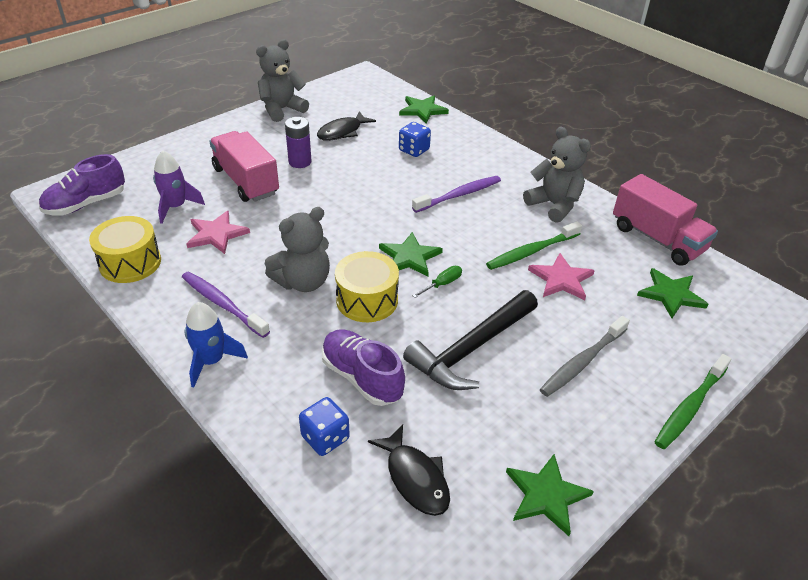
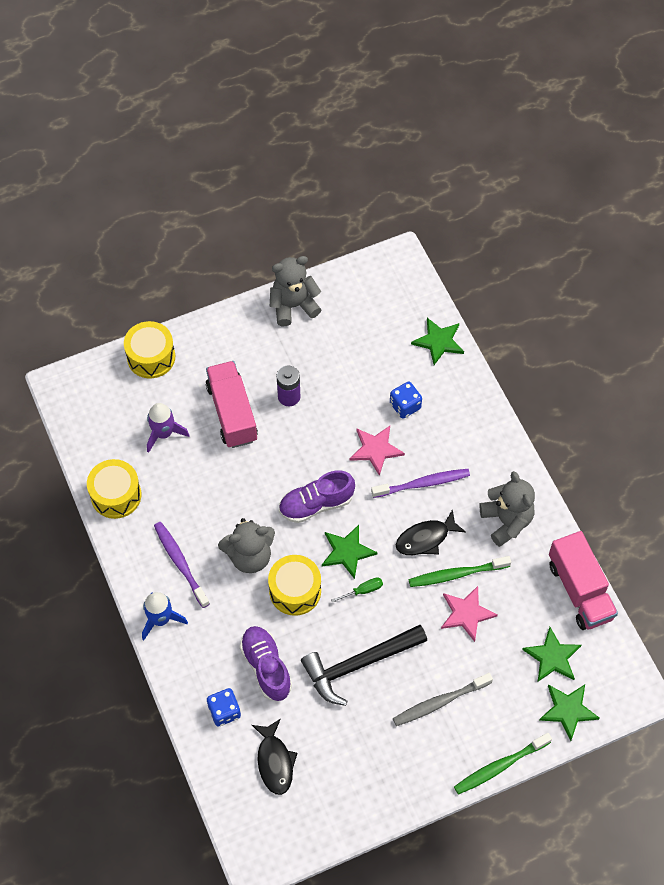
camera: 20 degrees right, 20 degrees up
(86, 204) = (88, 409): purple shoe -> purple shoe (316, 504)
(149, 159) = (151, 357): none -> yellow drum
(216, 234) = (191, 479): pink star -> pink star (375, 449)
(342, 132) = (343, 359): black fish -> black fish (425, 538)
(546, 495) = (357, 801): green star -> green star (568, 710)

